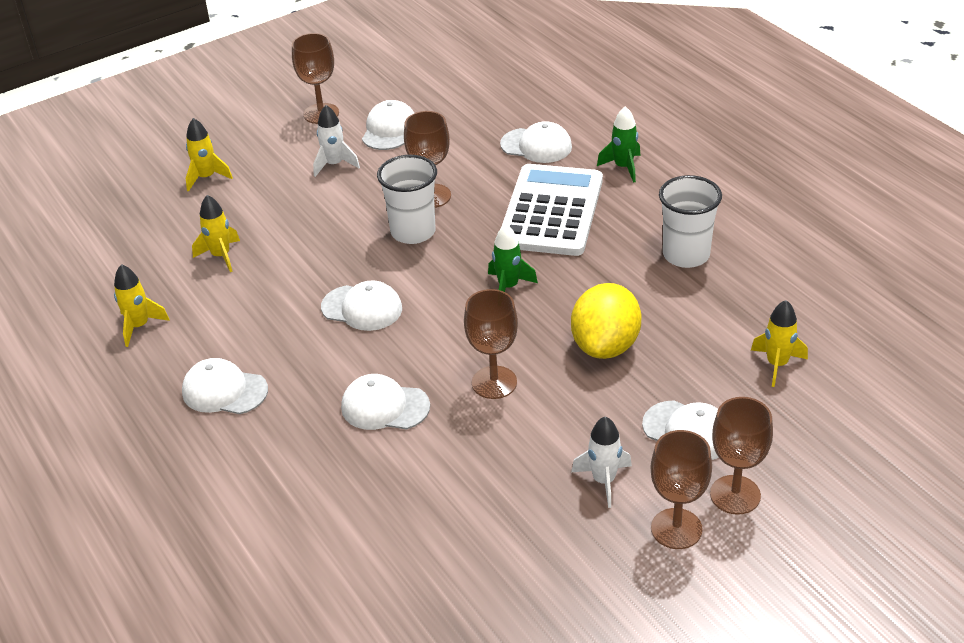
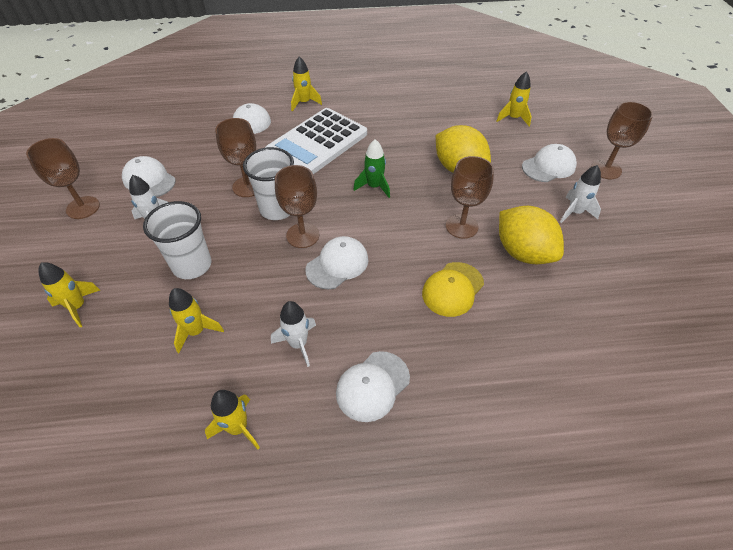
camera: 65 degrees left, 10 degrees up
(244, 324) = (298, 344): none -> white rocket
(385, 407) = (452, 289): white cap -> yellow cap
(486, 449) = (523, 252): none -> yellow lemon
(551, 211) = (317, 143): white calculator -> white calculator turned 90 degrees counterclockwise
(623, 167) = (304, 103): green rocket -> yellow rocket
(676, 529) = (624, 199): brown goblet -> brown goblet (302, 235)
(686, 255) = (403, 112): white cup -> white cup (192, 265)

